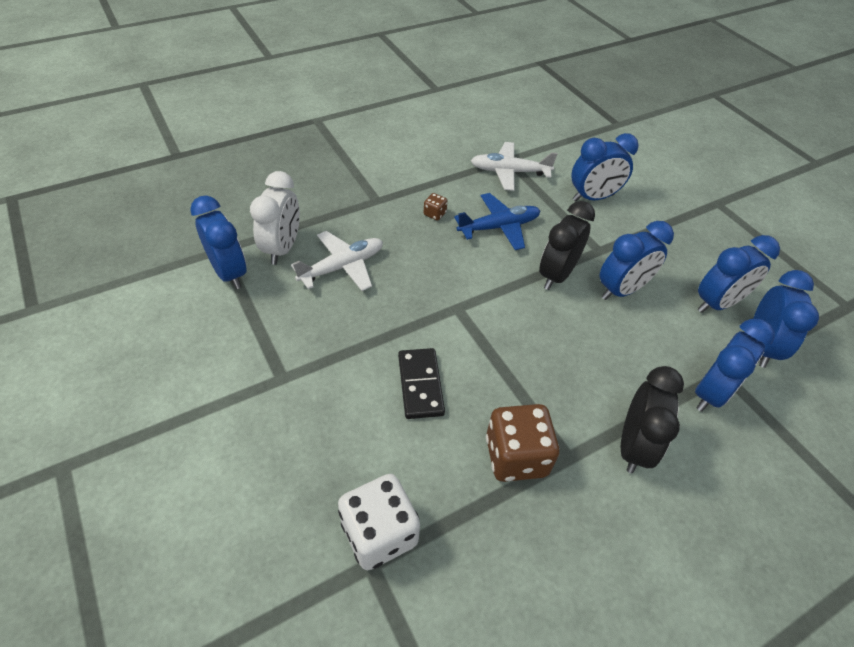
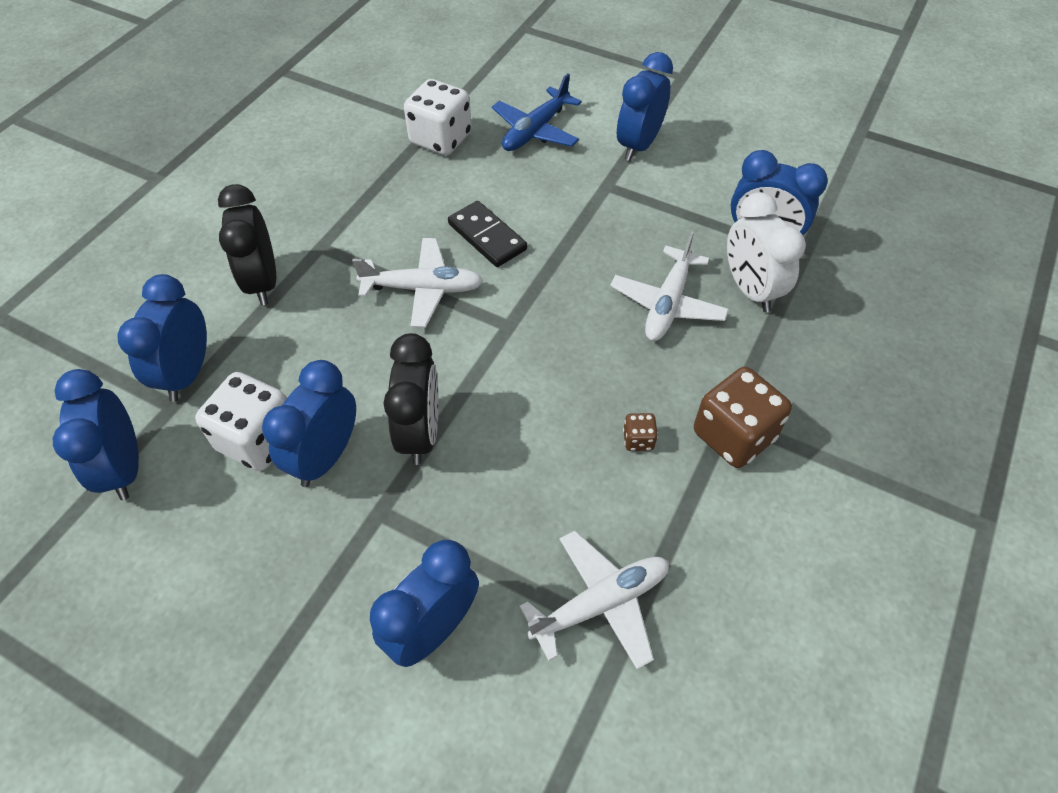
camera: 150 degrees right, 5 degrees up
(499, 227) = (539, 469): blue plane -> blue plane (535, 131)
(501, 366) = (423, 289): none -> white plane
(516, 456) = (367, 225): brown dice -> brown dice (733, 435)
(663, 321) = (258, 439): none -> white dice
(717, 303) = (186, 509): blue clock -> blue clock (638, 145)

